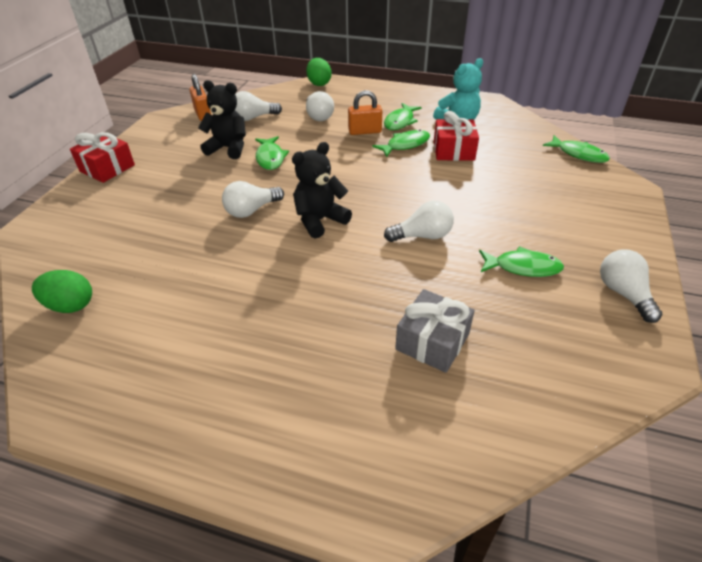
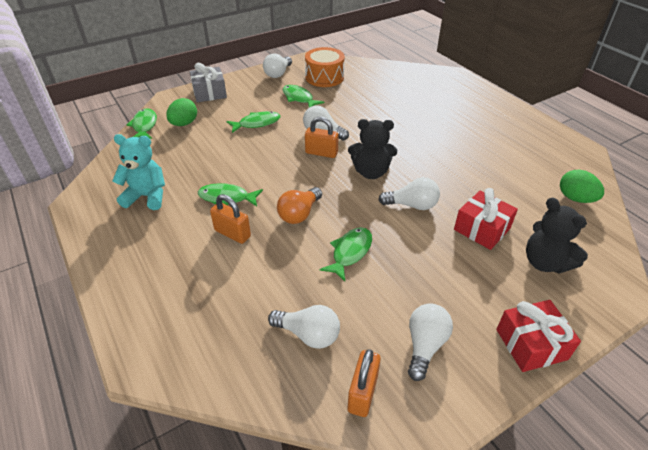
camera: 140 degrees left, 0 degrees up
(228, 148) = (378, 293): black teddy bear -> black teddy bear (545, 262)
(318, 116) = (241, 286): white light bulb -> white light bulb (425, 345)
(319, 83) = (154, 360): green egg -> green egg (184, 124)
(337, 161) = (299, 214): none -> orange light bulb
(391, 214) = (321, 153): none -> orange padlock
(400, 121) = (187, 226): green fish -> green fish (257, 123)
(432, 342) = (383, 97): grey gift -> grey gift (209, 93)
(453, 151) = (205, 172): red gift -> red gift (482, 229)
(562, 329) = (324, 77): none -> orange drum

